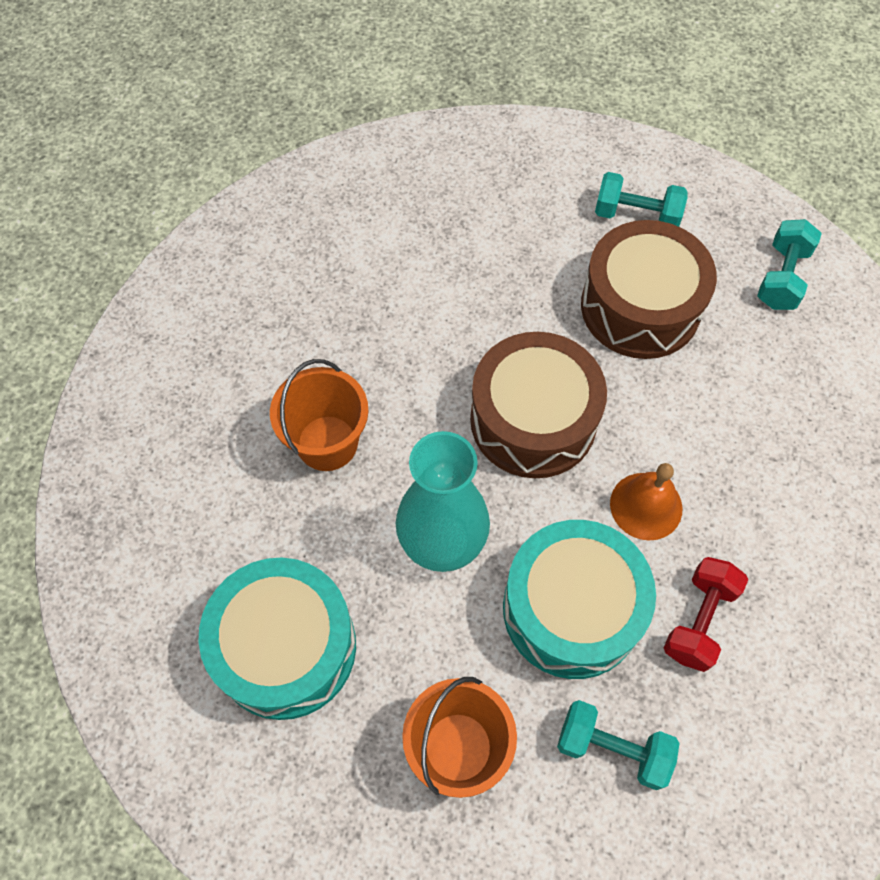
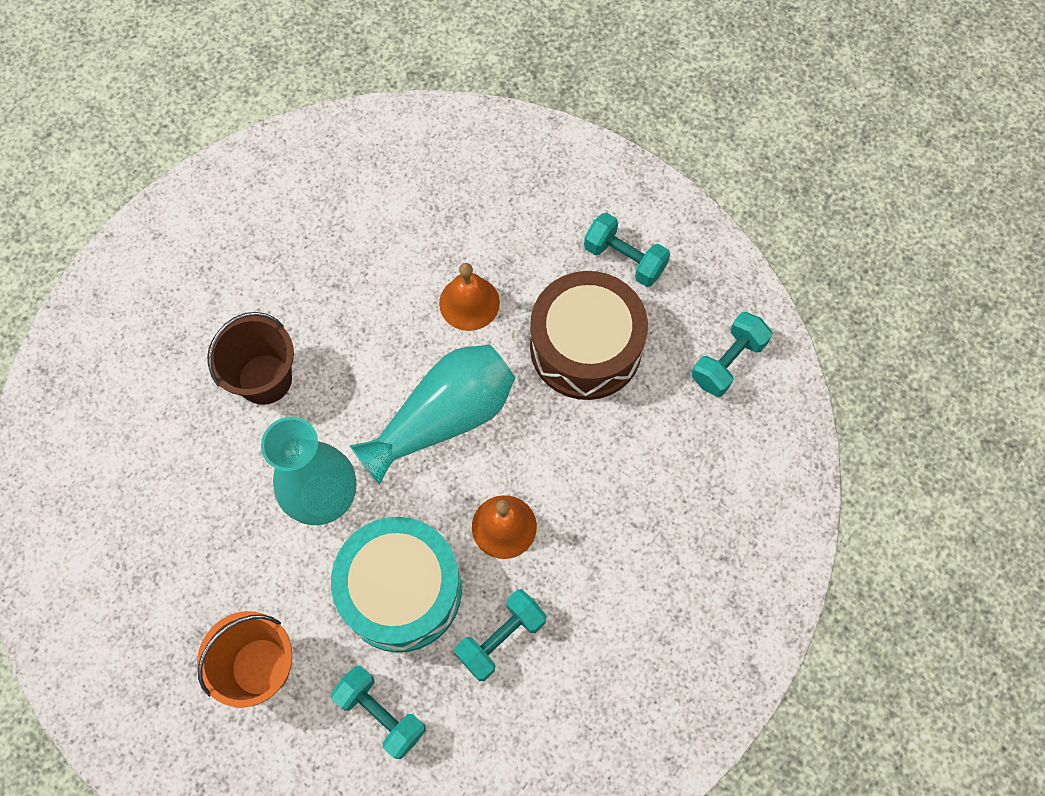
camera: 20 degrees right, 5 degrees up
(285, 647) = (162, 538): turquoise drum -> none
(327, 443) = (265, 379): orange bucket -> brown bucket
(505, 302) = (469, 303): none -> orange bell
(533, 420) = (444, 418): brown drum -> turquoise vase
(699, 620) = (501, 638): red dumbbell -> turquoise dumbbell

